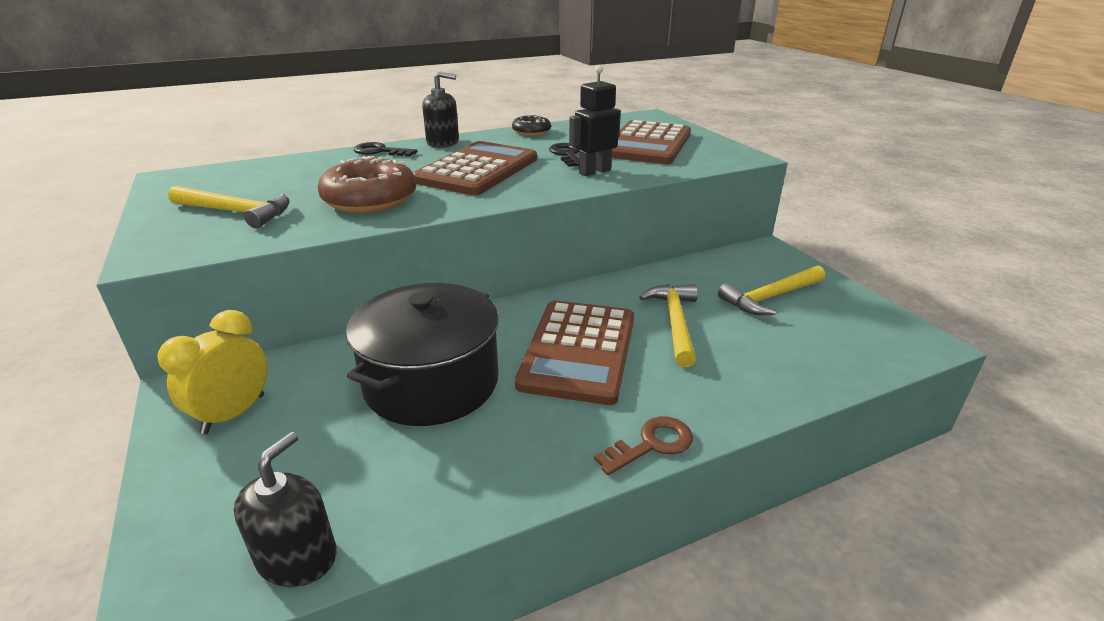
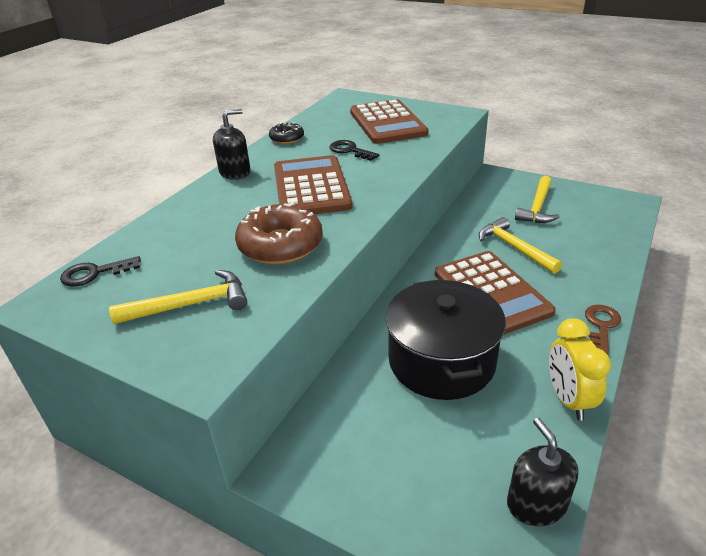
camera: 35 degrees left, 5 degrees up
(233, 414) = (350, 461): yellow clock -> yellow clock (568, 399)
(379, 151) = (197, 200): black key -> black key (94, 273)
(594, 171) = (393, 158): black robot -> none

